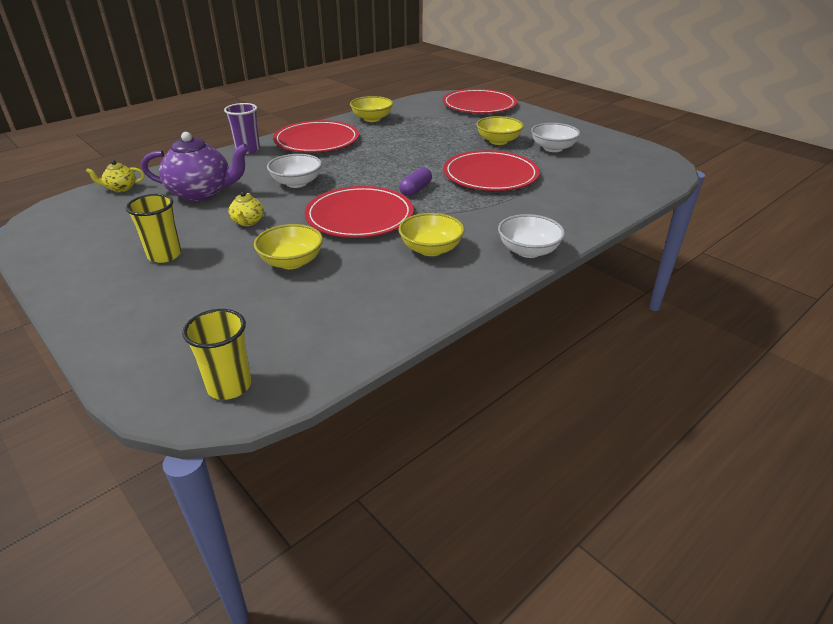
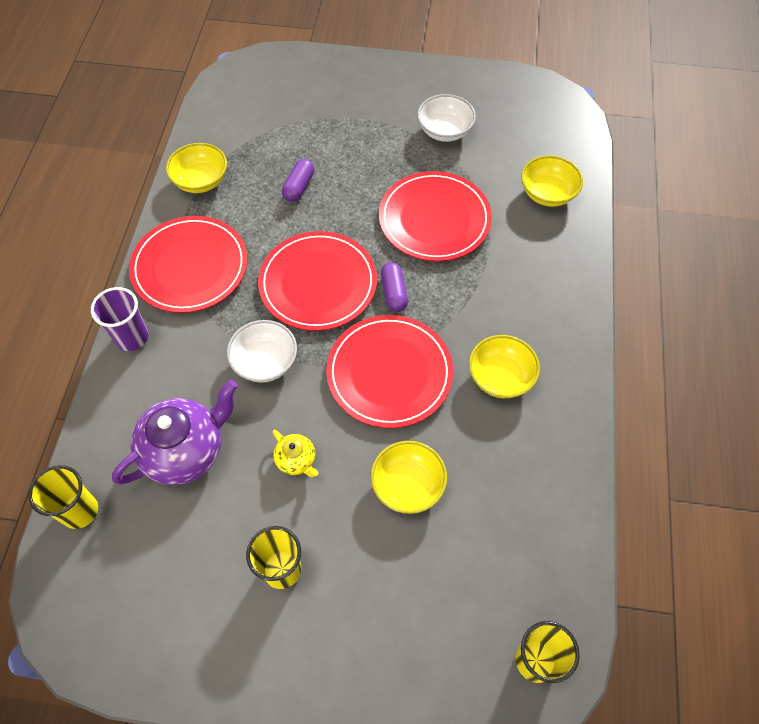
camera: 40 degrees left, 25 degrees up
(121, 188) = (80, 511): yellow teapot -> yellow cup
(423, 137) = (299, 186): none -> purple capsule
(479, 105) = (288, 78): red plate -> red plate (318, 283)
(498, 141) = (382, 148): yellow bowl -> yellow bowl (547, 193)
(528, 251) = (574, 322): white bowl -> none

